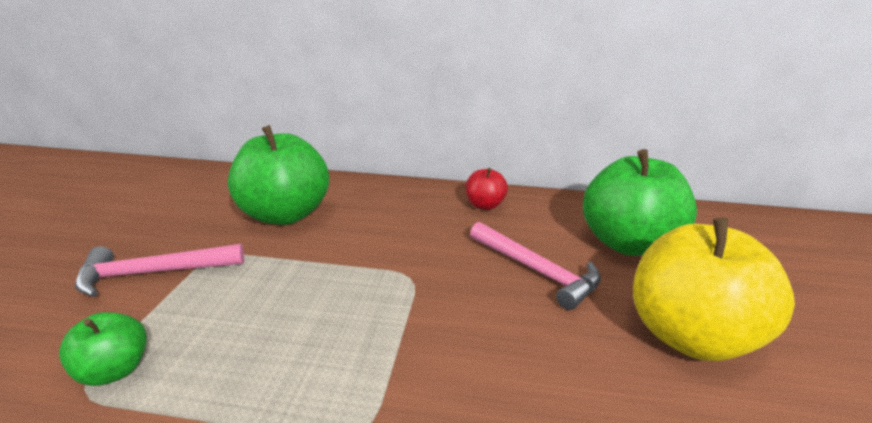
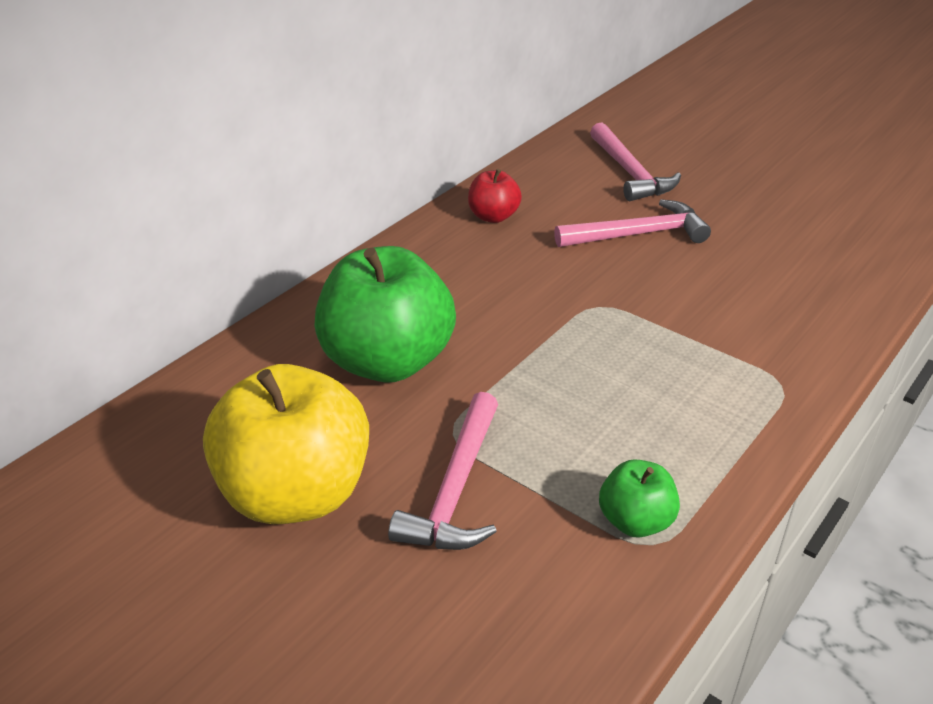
camera: 60 degrees left, 10 degrees up
(627, 243) = (630, 173): green apple -> pink hammer
(689, 336) = (762, 206): yellow apple -> yellow apple (296, 494)

